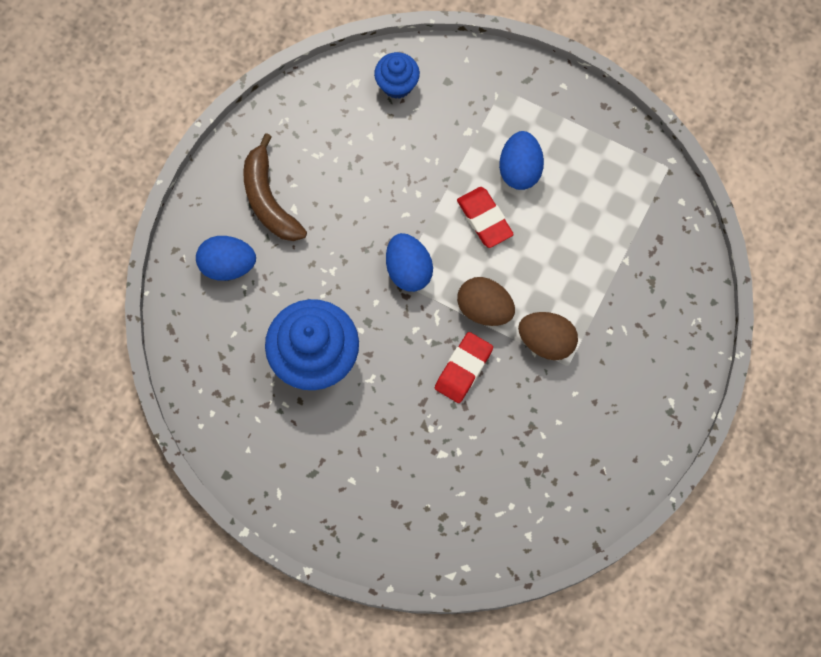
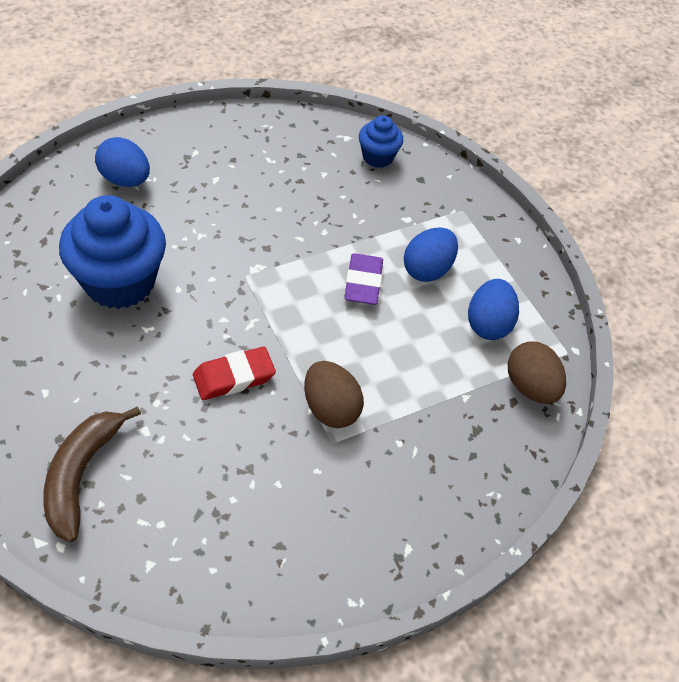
camera: 30 degrees right, 20 degrees down
(269, 199) = (203, 162): brown banana -> brown banana (81, 475)
(408, 270) = (262, 275): blue egg -> blue egg (488, 324)
(484, 219) = (363, 283): red eraser -> purple eraser
(484, 308) = (299, 345): brown egg -> brown egg (530, 387)

